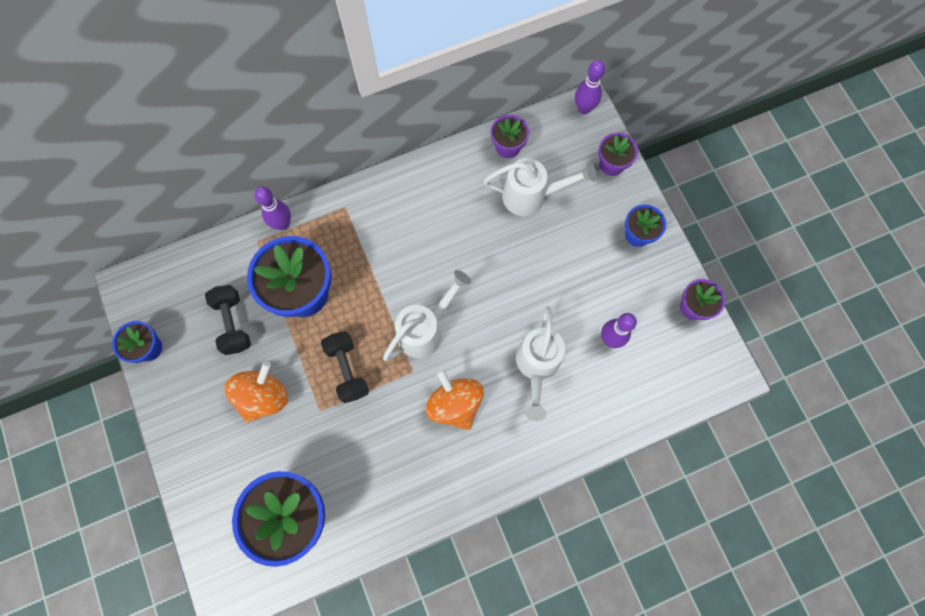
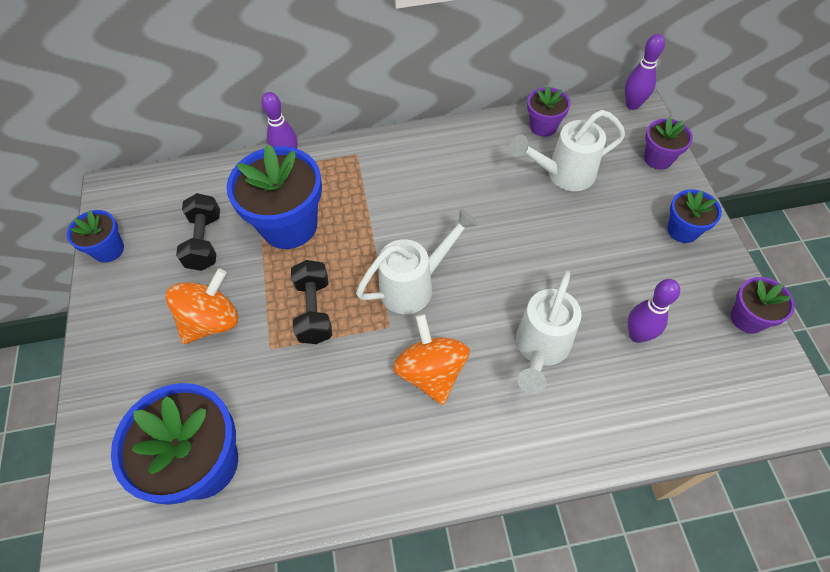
camera: 15 degrees right, 15 degrees down
(532, 196) = (563, 175): white watering can -> white watering can turned 150 degrees clockwise

